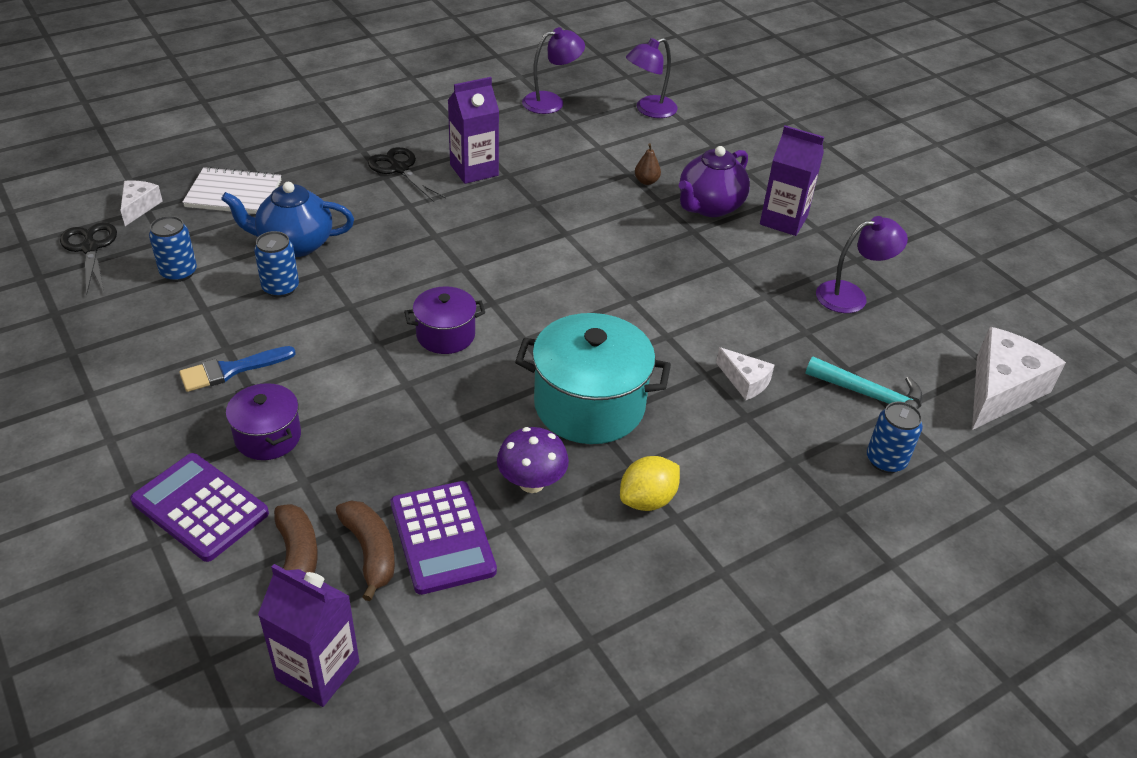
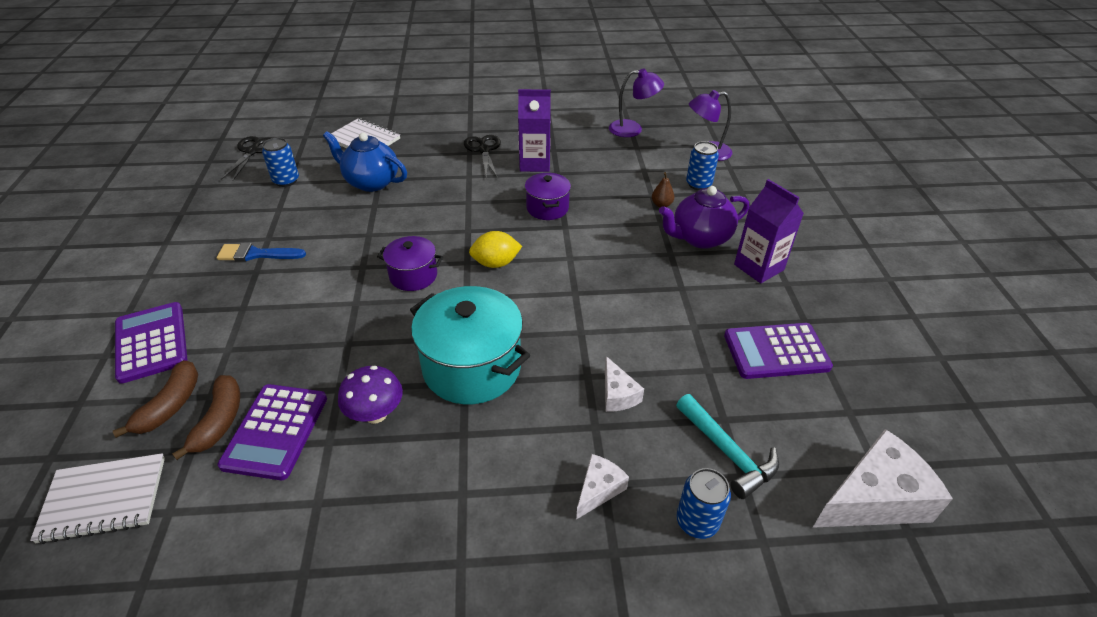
camera: 30 degrees right, 0 degrees up
(139, 207) = (302, 134): white cheese -> white cheese (599, 489)
(268, 437) = (235, 308): purple pot -> purple pot (547, 208)
(280, 288) = (336, 208): blue can -> blue can (698, 184)
(318, 671) = (104, 499): purple carton -> white notebook
(647, 500) = (452, 467): yellow lemon -> yellow lemon (496, 263)
(851, 296) = (776, 351): purple lamp -> purple calculator

